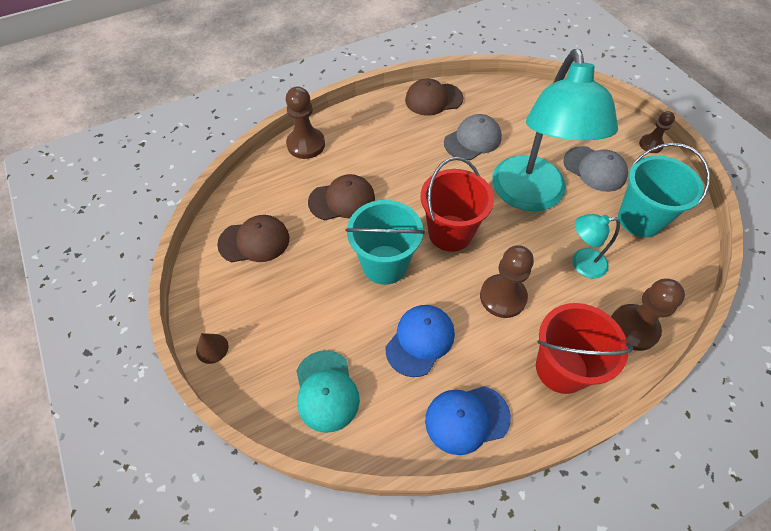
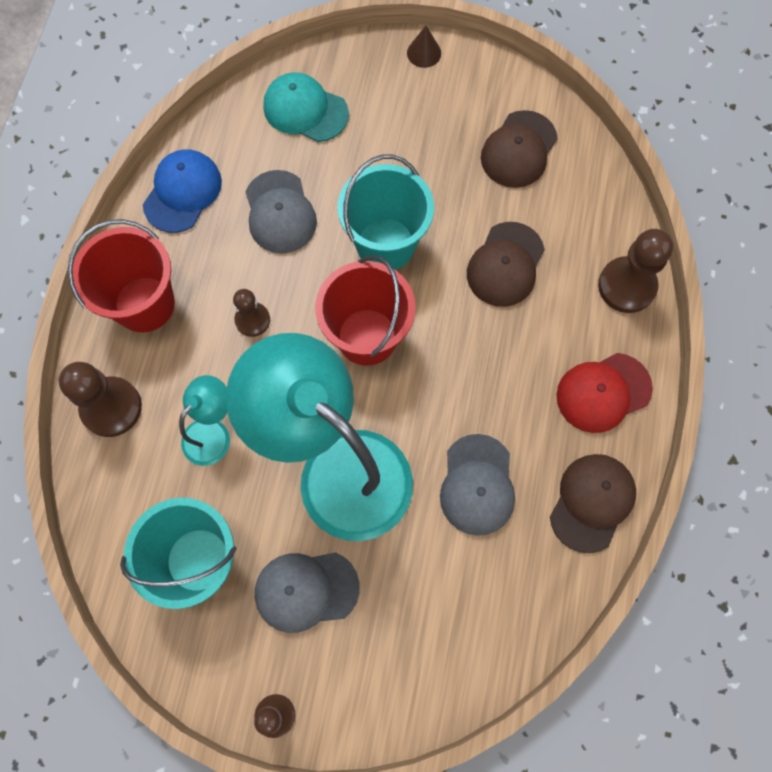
camera: 130 degrees right, 15 degrees up
(376, 123) = (603, 392): none -> red cap
(420, 340) = (280, 212): blue cap -> grey cap
(503, 297) = (252, 320): brown pawn -> brown pawn, size x0.60

